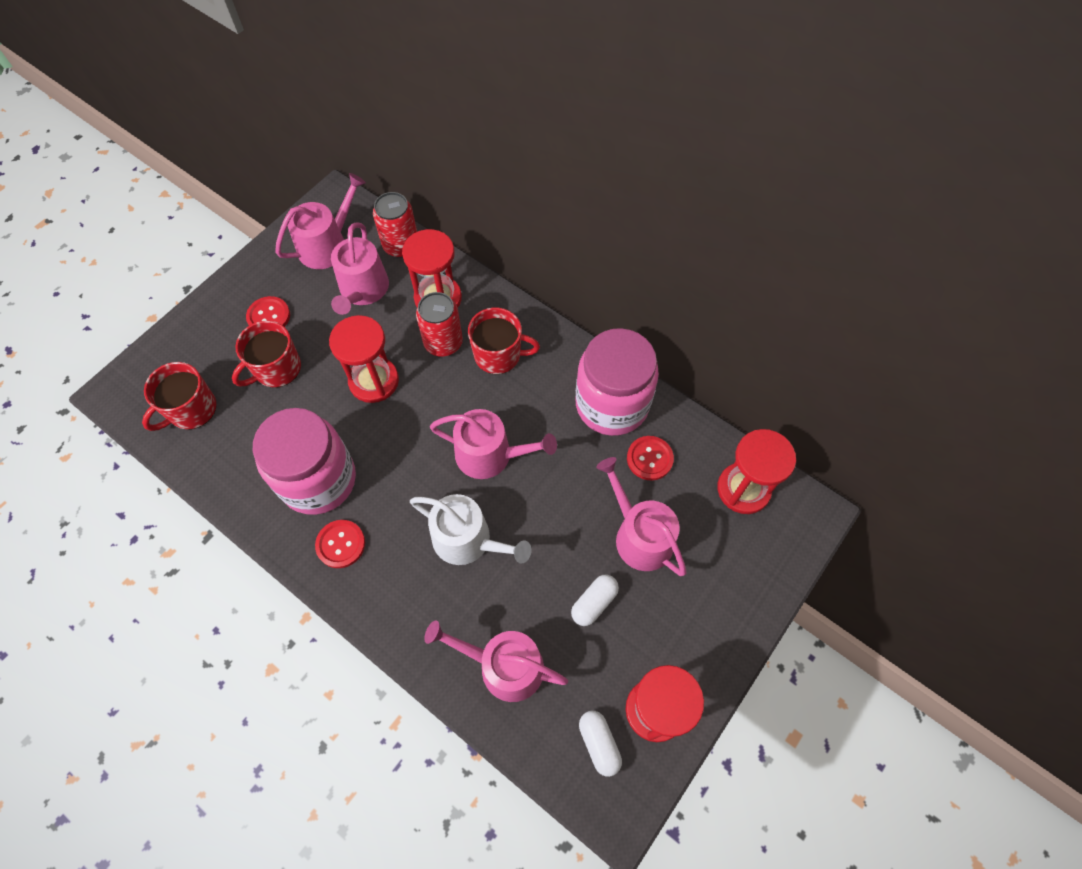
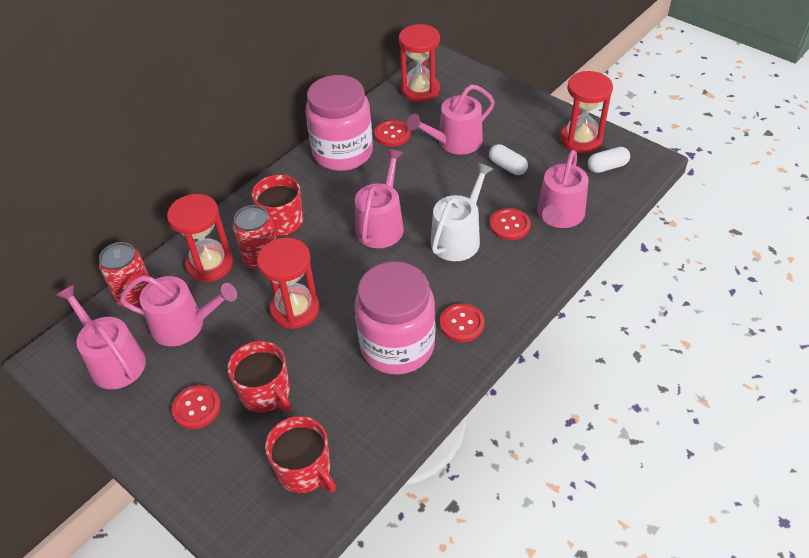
camera: 85 degrees left, 15 degrees down
(487, 602) = (509, 225): none -> red button

